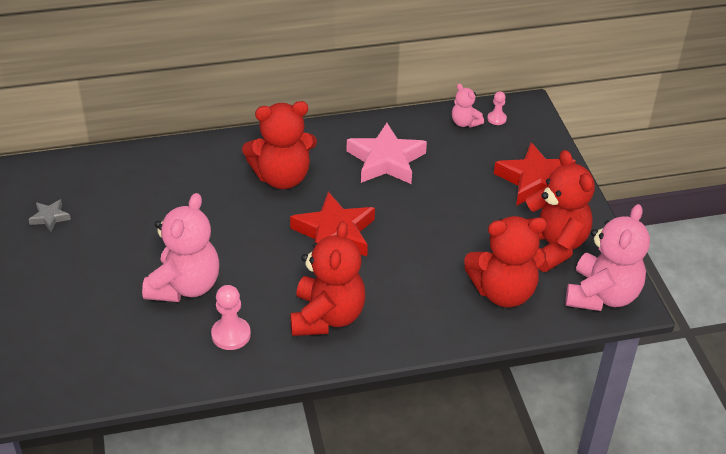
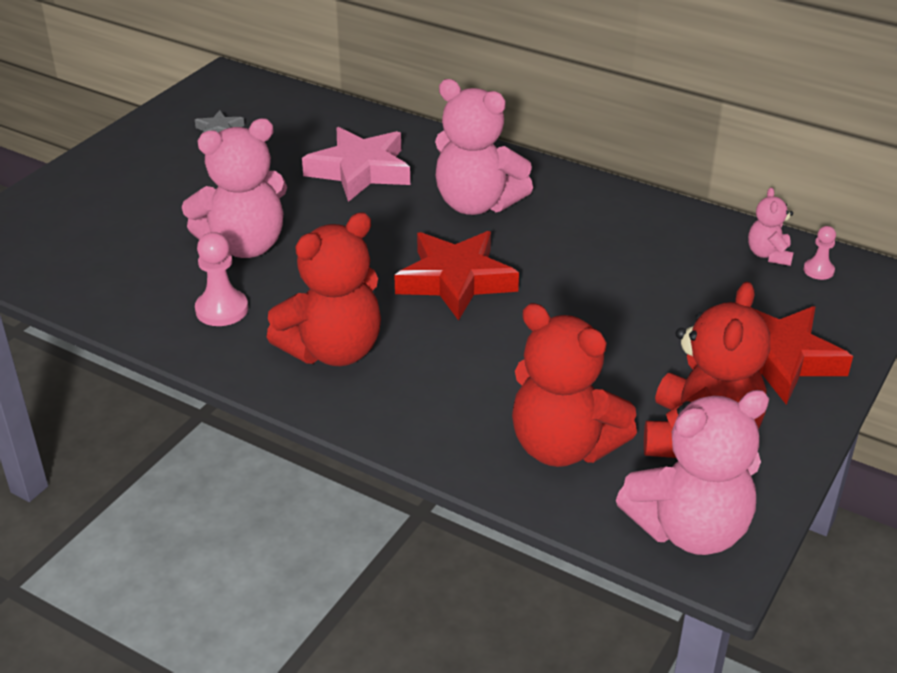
camera: 45 degrees right, 5 degrees down
(282, 177) = (476, 204): red teddy bear -> pink teddy bear
(386, 160) = (614, 244): pink star -> pink star (360, 171)

